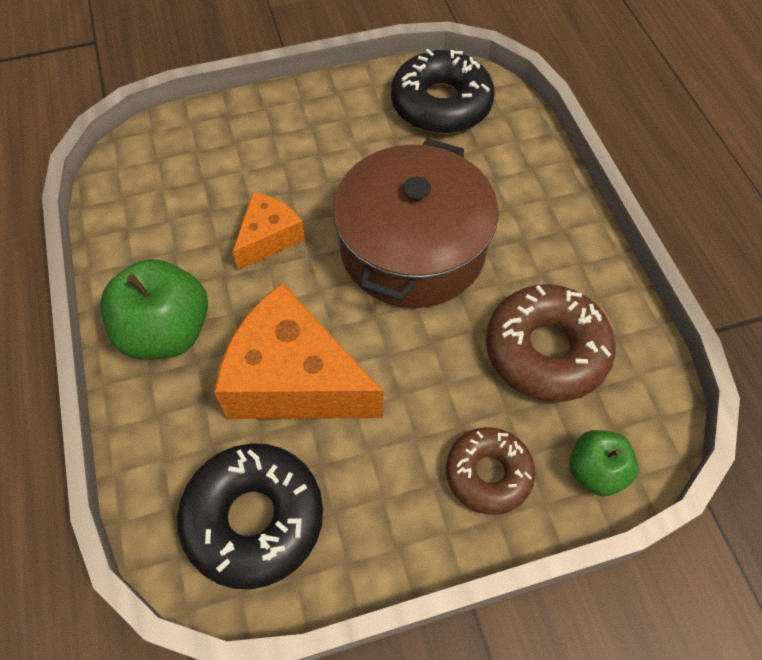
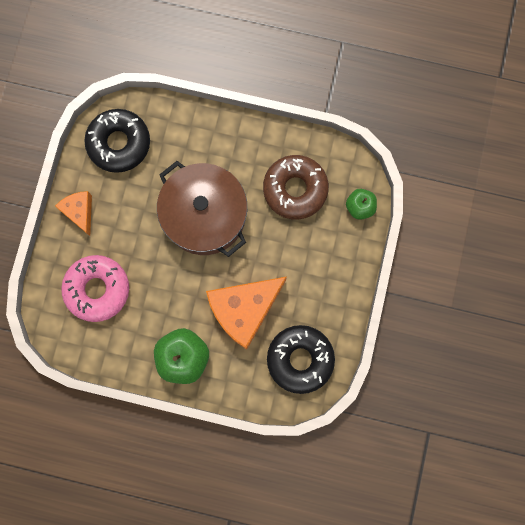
camera: 60 degrees left, 20 degrees up
(216, 176) = (97, 289): none -> pink donut
(268, 238) = (155, 282): orange cheese -> orange cheese (79, 212)
(488, 474) = (336, 251): brown donut -> none

